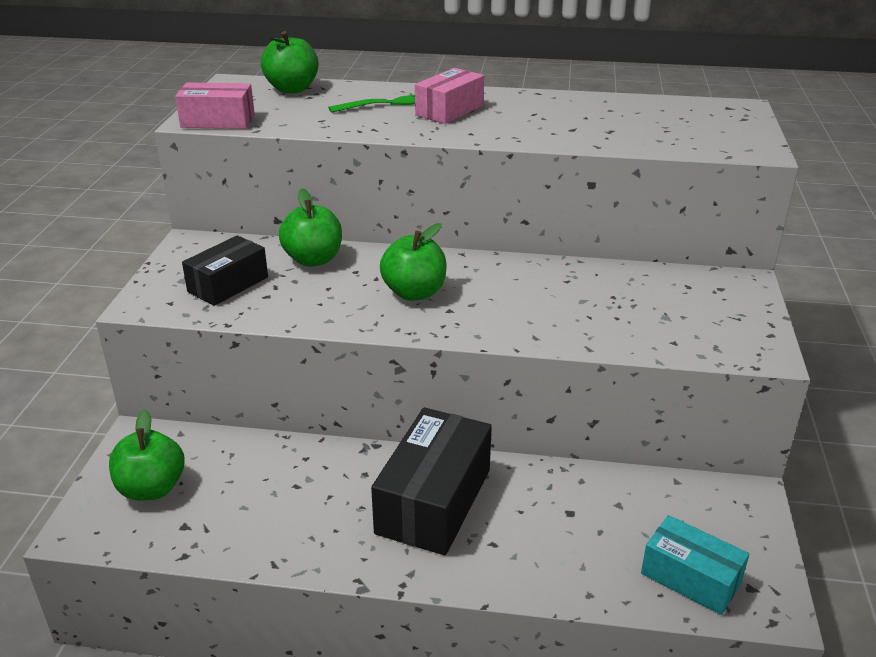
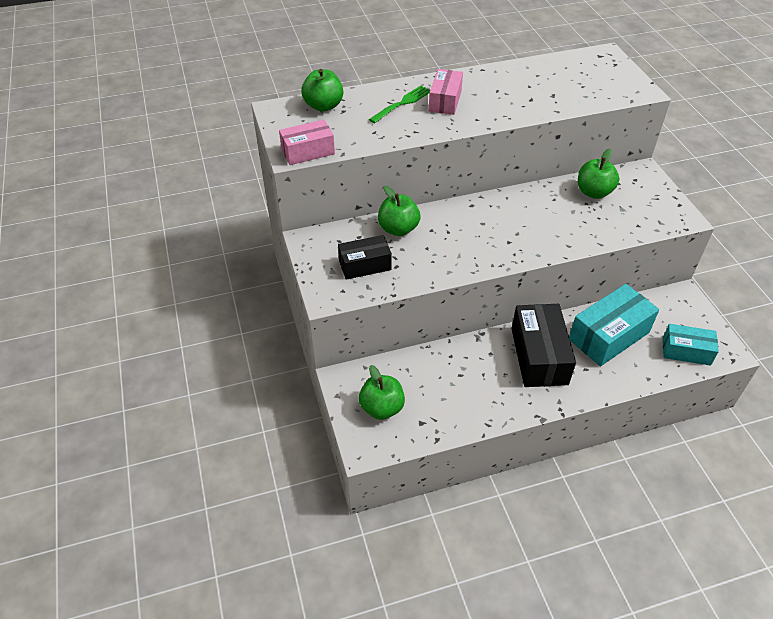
camera: 25 degrees left, 15 degrees up
(228, 284) = (365, 265): black box -> black box turned 60 degrees clockwise
(414, 293) = (479, 235): green apple -> green apple (593, 192)
(570, 511) = (609, 336): none -> turquoise box

